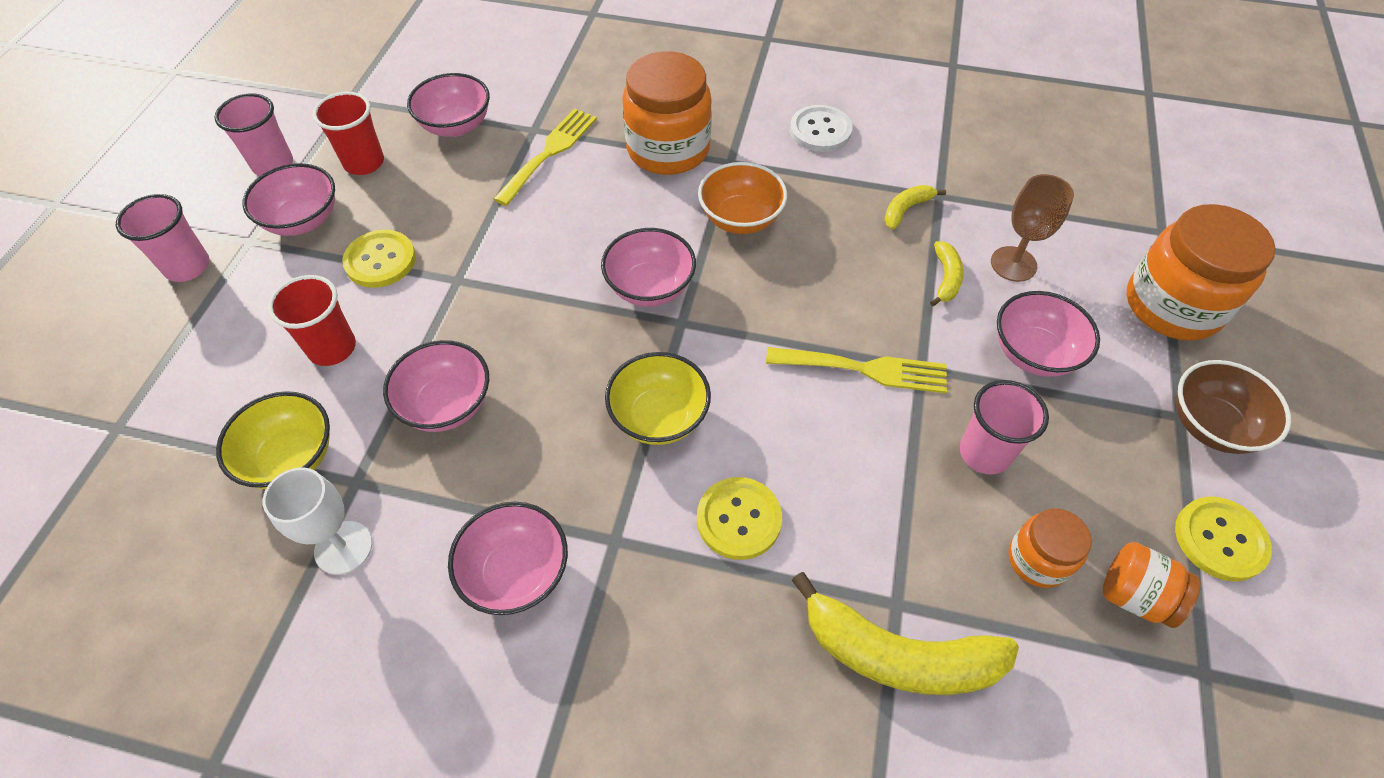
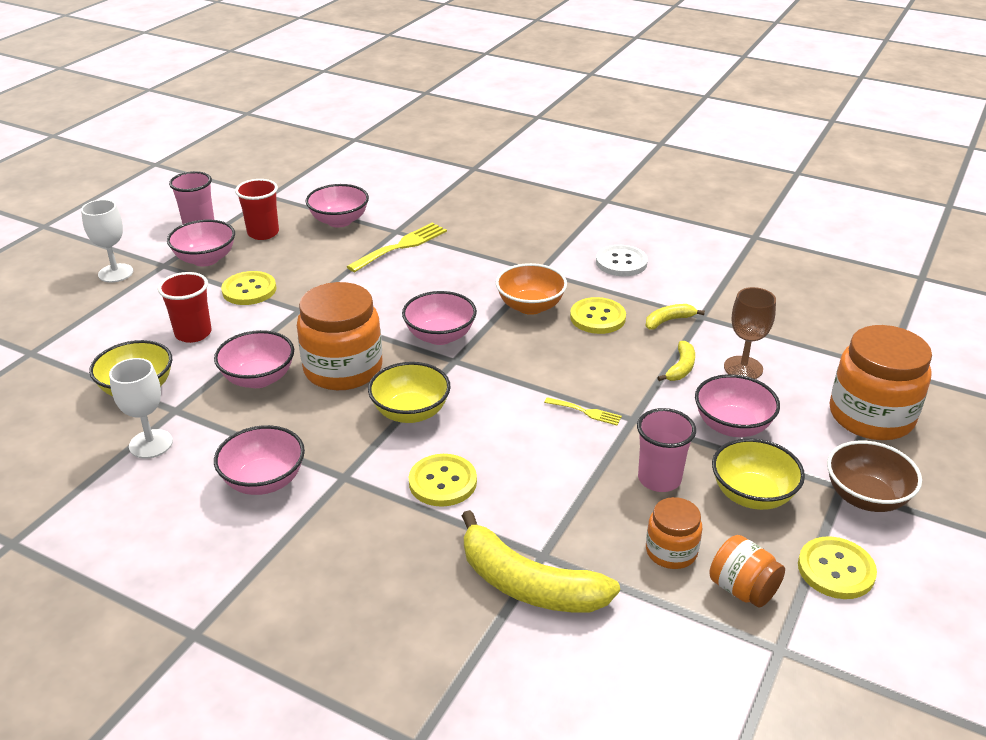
camera: 15 degrees right, 20 degrees down
(187, 267) = (115, 273): pink cup -> white goblet
(668, 149) = (493, 257): orange jar -> orange jar (343, 369)
(824, 220) = (597, 317): none -> yellow button
(865, 369) = (586, 412): yellow fork -> yellow fork, size x0.53
(1093, 452) = (752, 495): none -> yellow bowl

